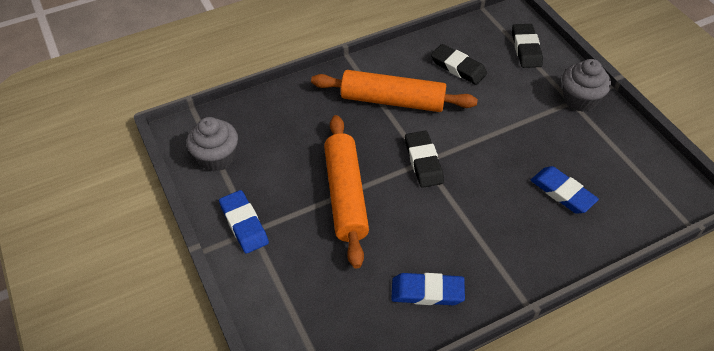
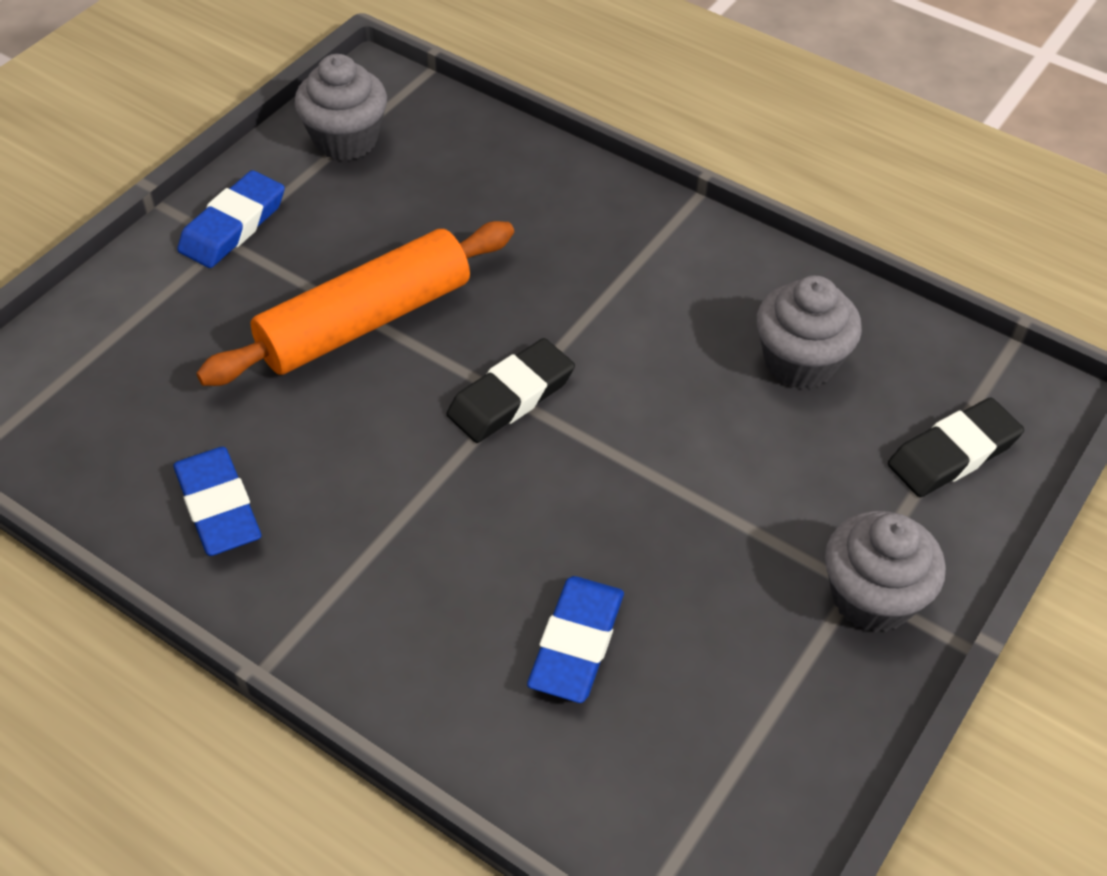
camera: 60 degrees right, 0 degrees up
(392, 100) = (632, 298): orange rolling pin -> none
(458, 67) = (799, 361): black eraser -> grey cupcake

